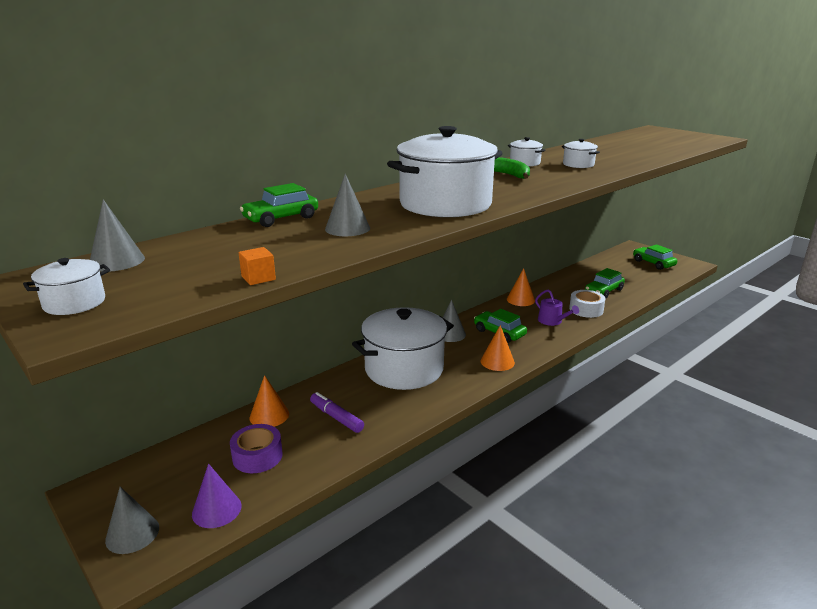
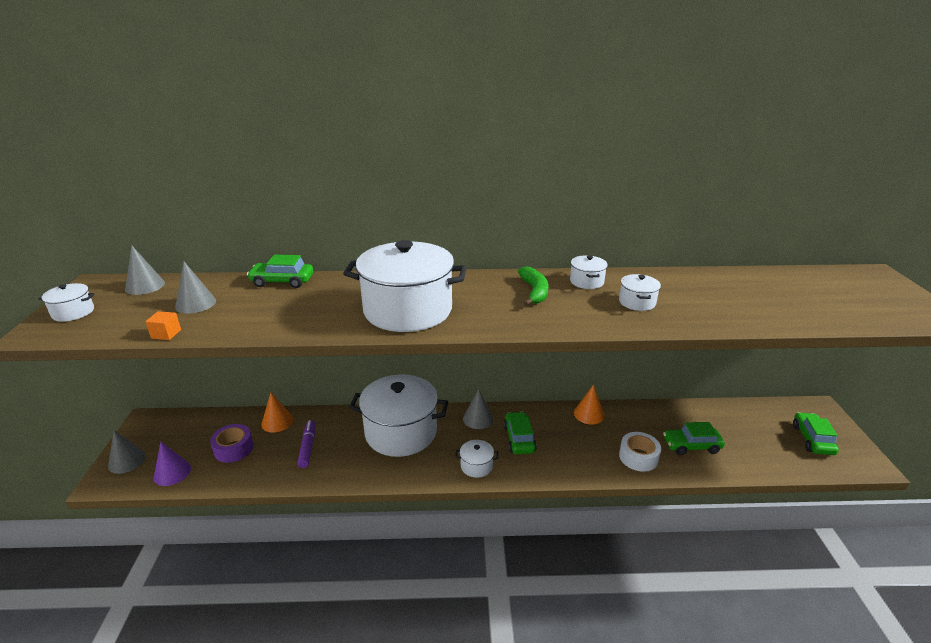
camera: 40 degrees right, 5 degrees up
(347, 228) = (296, 309): grey cone -> grey cone (195, 303)
(497, 361) = (476, 466): orange cone -> white pot
(552, 321) = (584, 452): purple watering can -> none

